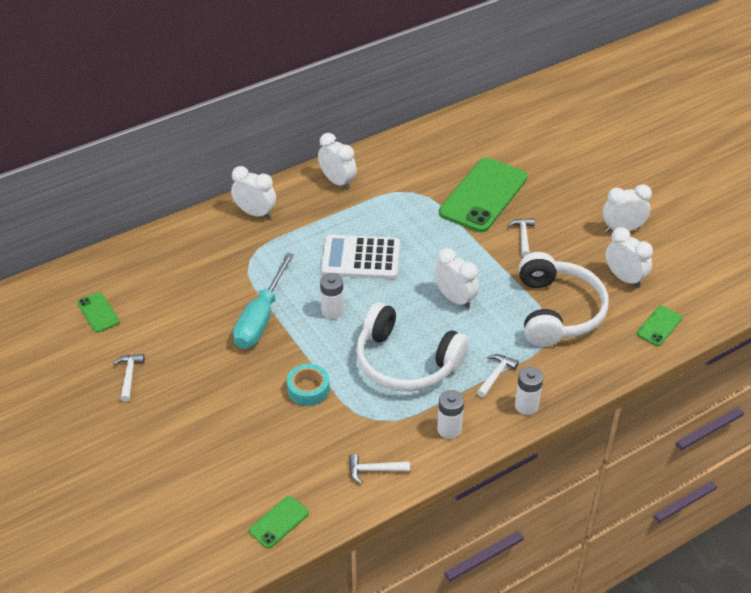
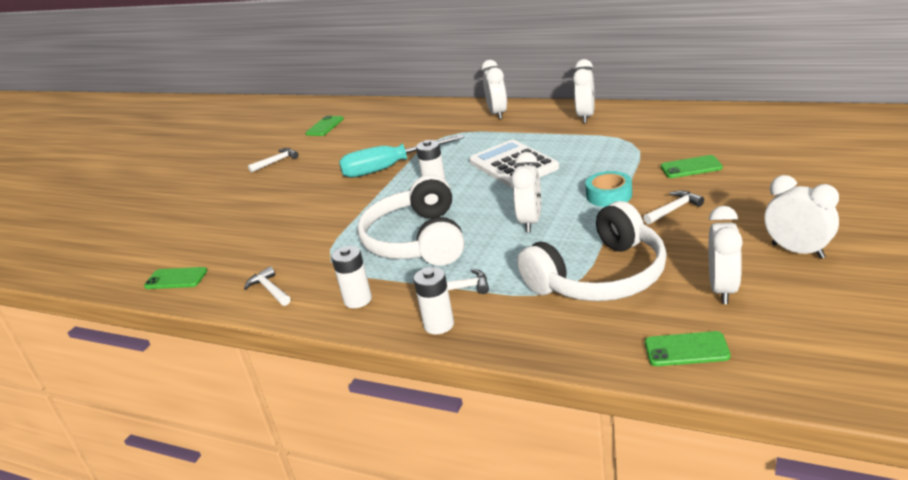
camera: 60 degrees right, 15 degrees down
(308, 389) = (334, 219): turquoise tape -> turquoise tape (609, 195)
(483, 195) = (691, 167): green phone -> green phone, size x0.45

